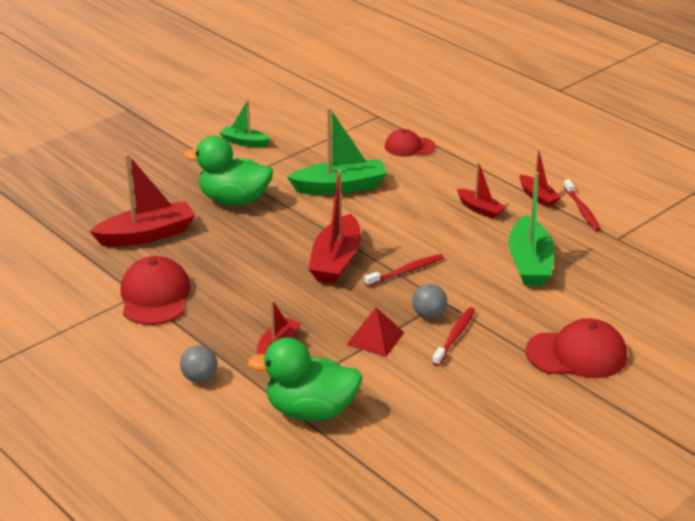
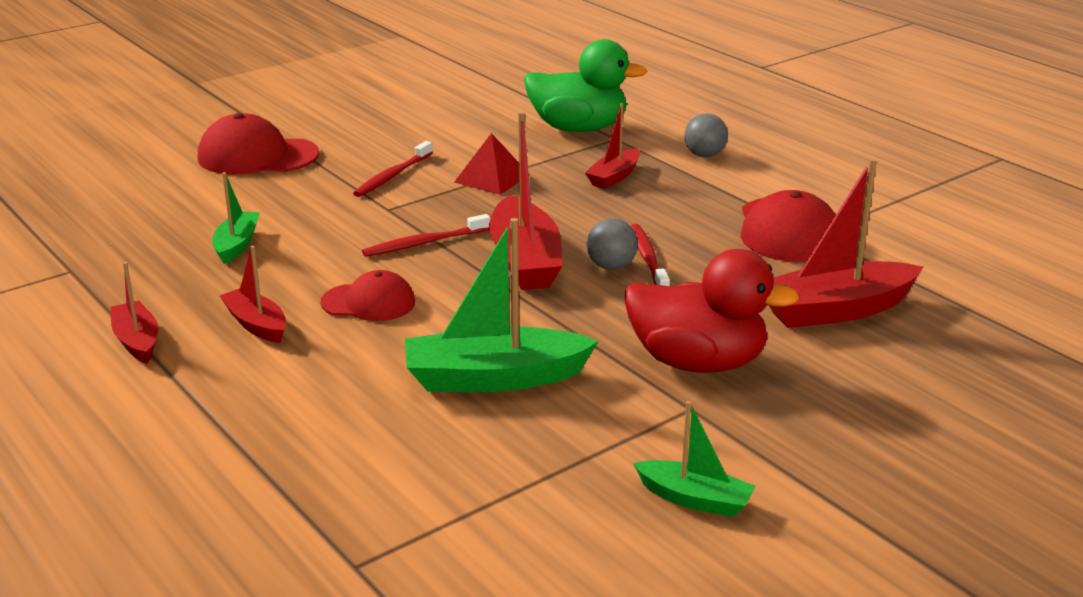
camera: 175 degrees left, 5 degrees down
(234, 200) = (697, 362): green duck -> red duck
(336, 261) = (525, 260): red boat -> red boat turned 150 degrees clockwise
(409, 147) = (319, 465): red cap -> red cap (368, 302)
(429, 315) = (415, 196): grey ball -> grey ball (611, 266)
(529, 263) = (237, 245): green boat -> green boat, size x0.56
(582, 210) = (82, 314): red toothbrush -> red toothbrush (647, 258)

